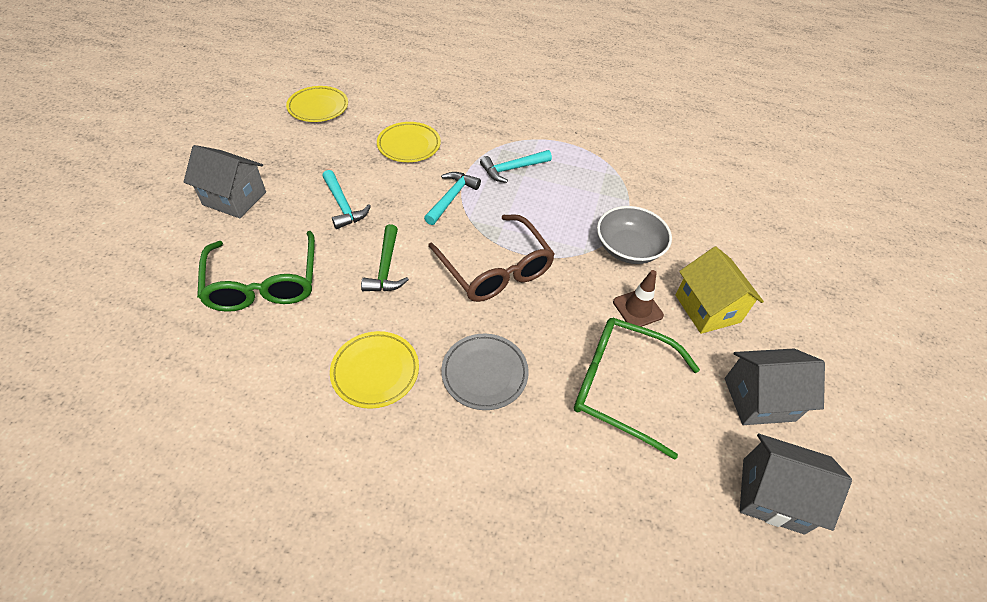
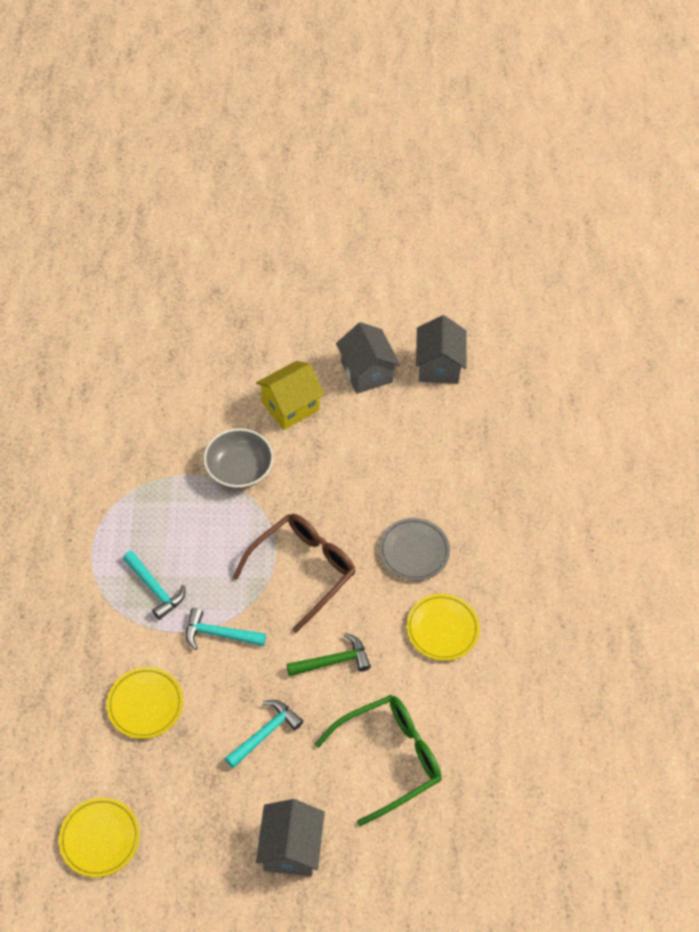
camera: 105 degrees left, 5 degrees up
(621, 387) = (390, 458): green glasses -> none
(637, 309) = (309, 455): brown traffic cone -> none

